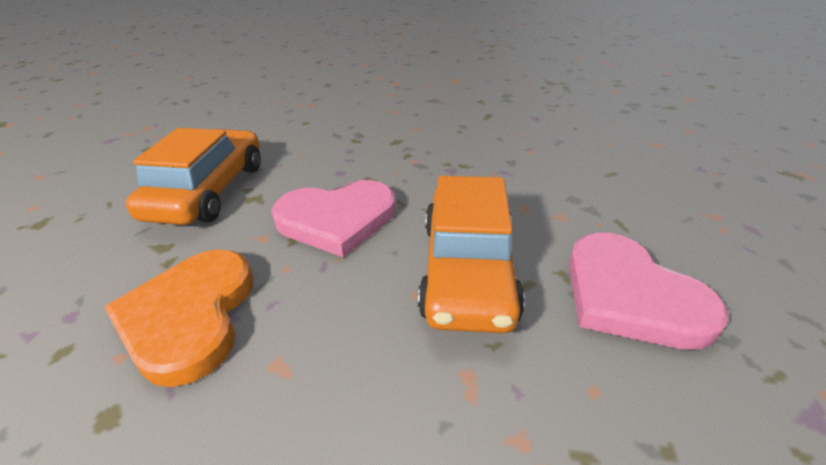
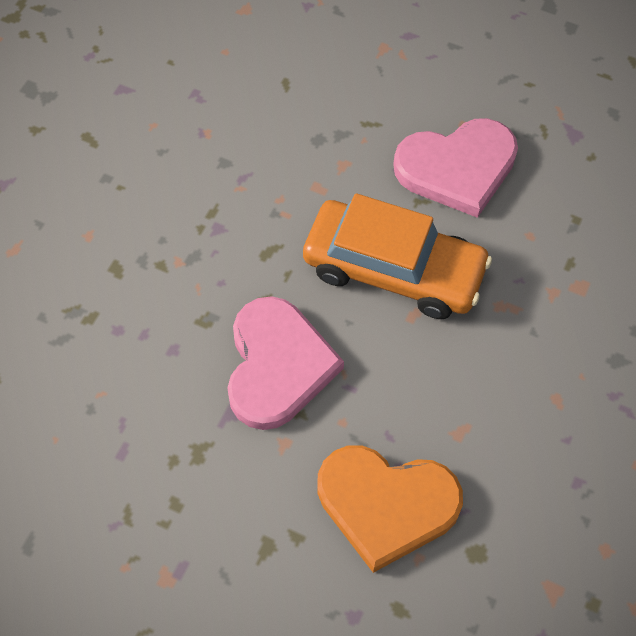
camera: 75 degrees left, 25 degrees up
(208, 191) = (160, 507): orange car -> none

